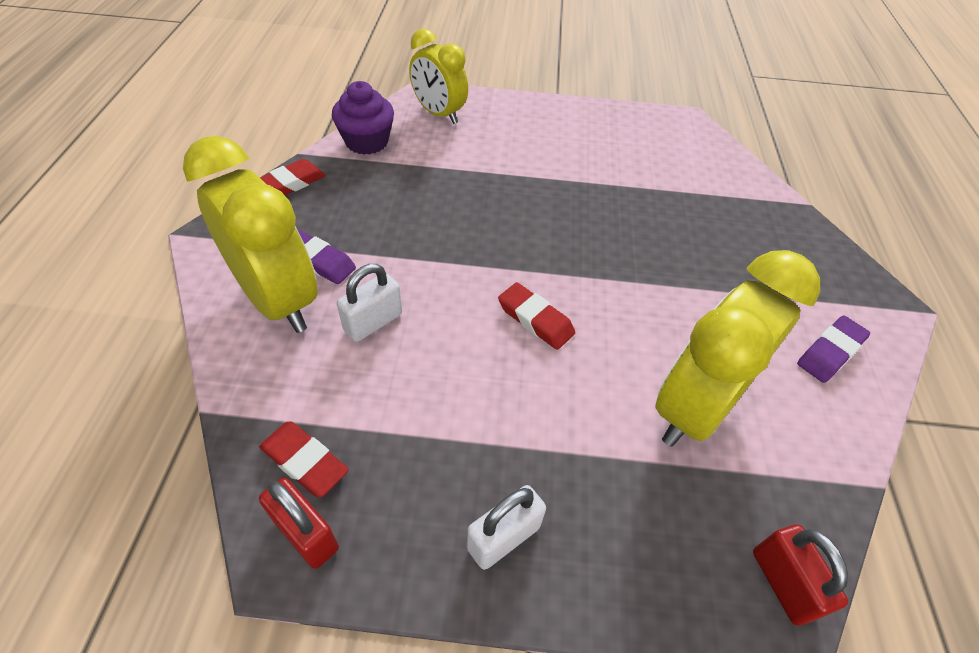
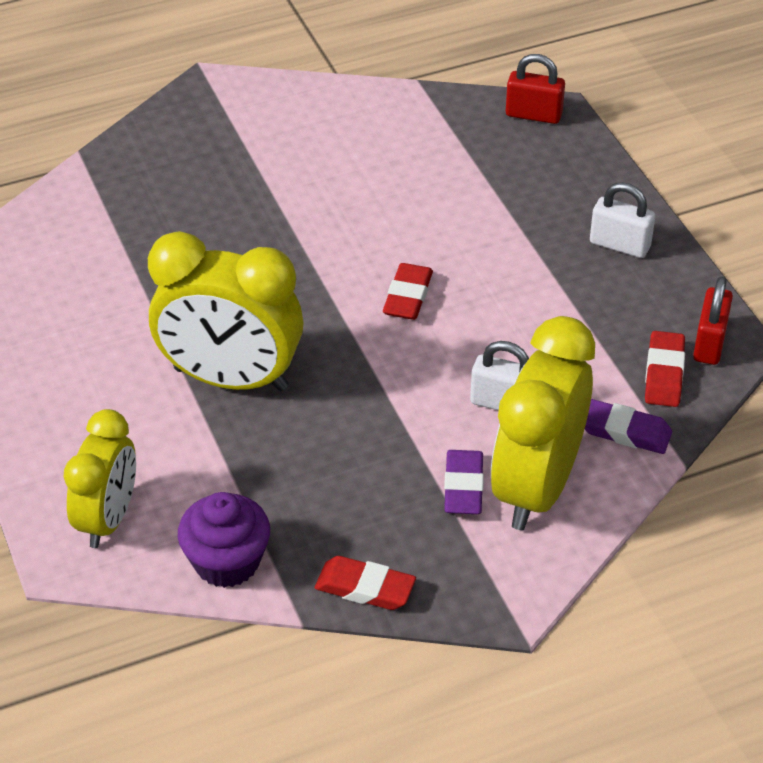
camera: 115 degrees left, 5 degrees down
(695, 407) = (424, 178): yellow clock -> yellow clock (231, 379)
(783, 583) = (533, 115): red padlock -> red padlock turned 60 degrees clockwise
(830, 352) = (299, 116): purple eraser -> purple eraser (624, 431)

